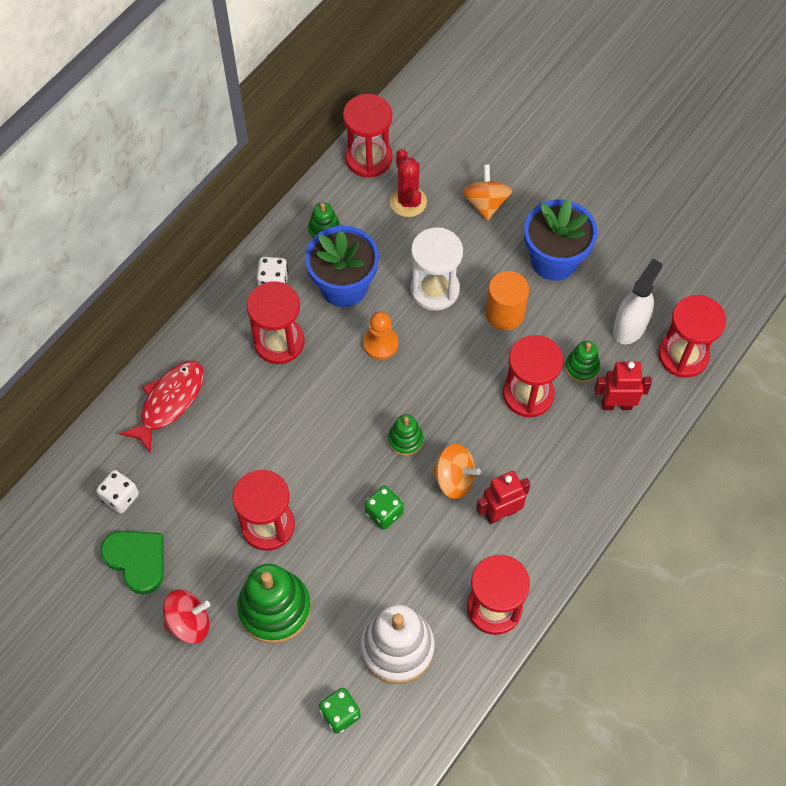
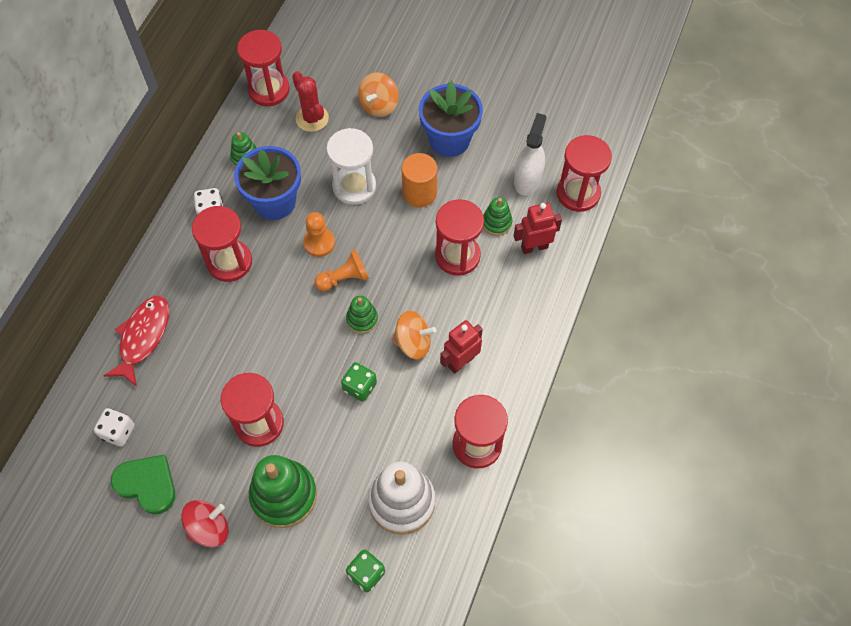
camera: 15 degrees left, 0 degrees up
(397, 390) = (344, 278): none -> orange pawn
(485, 203) = (379, 105): orange spinning top -> orange spinning top turned 135 degrees counterclockwise

